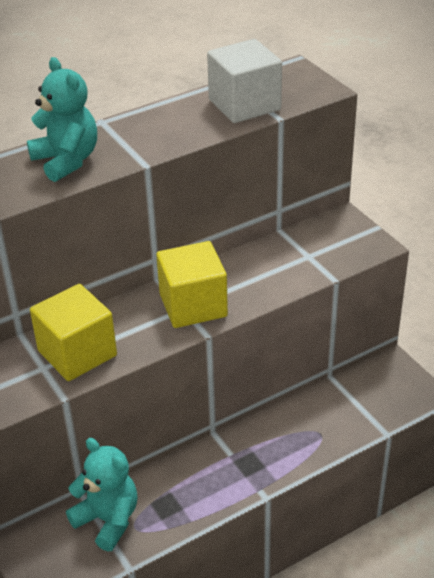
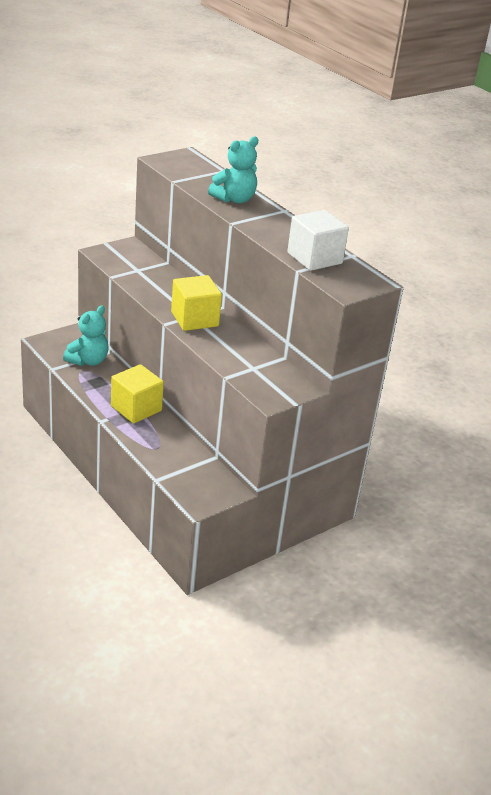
camera: 80 degrees right, 5 degrees down
(77, 353) = (149, 280): yellow cube -> yellow cube (136, 408)

